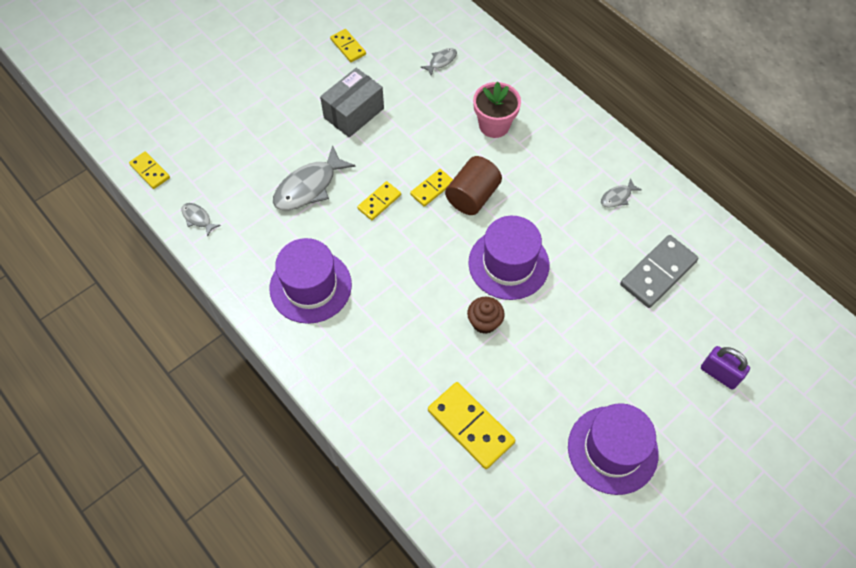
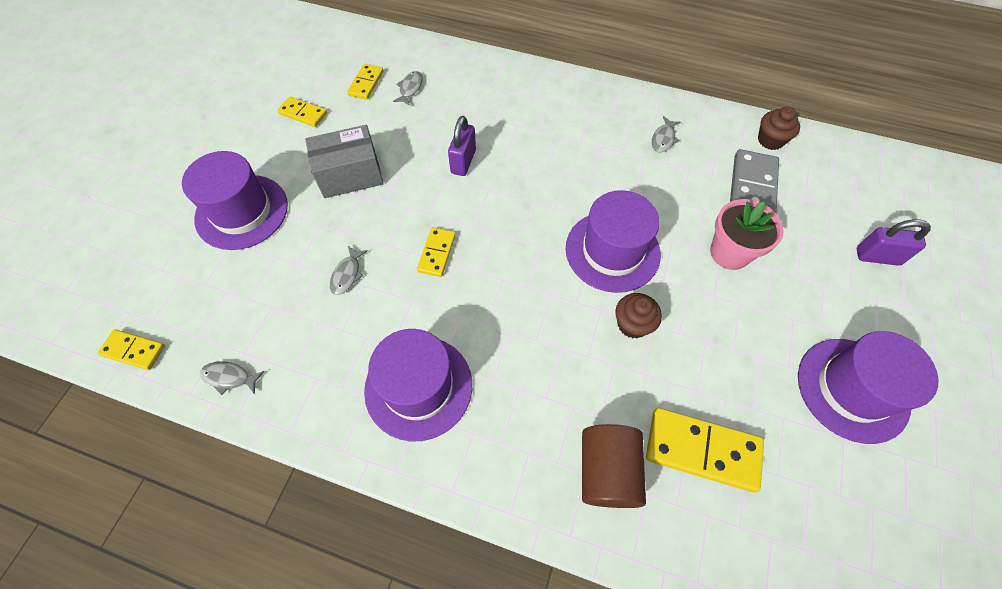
camera: 30 degrees left, 0 degrees up
(264, 106) = (242, 212): none -> purple hat
(309, 187) = (347, 274): grey fish -> grey fish, size x0.50
(354, 113) = (350, 175): grey box -> grey box turned 60 degrees clockwise
(432, 189) = (483, 213): yellow domino -> yellow domino (366, 83)
(443, 141) = (463, 162): none -> purple padlock
(472, 196) = (529, 201): brown cylinder -> brown cylinder (607, 471)
(494, 125) = (503, 125): pink flower pot -> pink flower pot (729, 253)
(710, 241) = (770, 140): none -> brown cupcake

